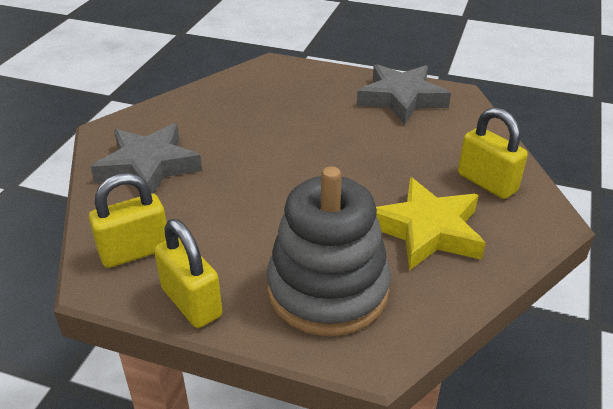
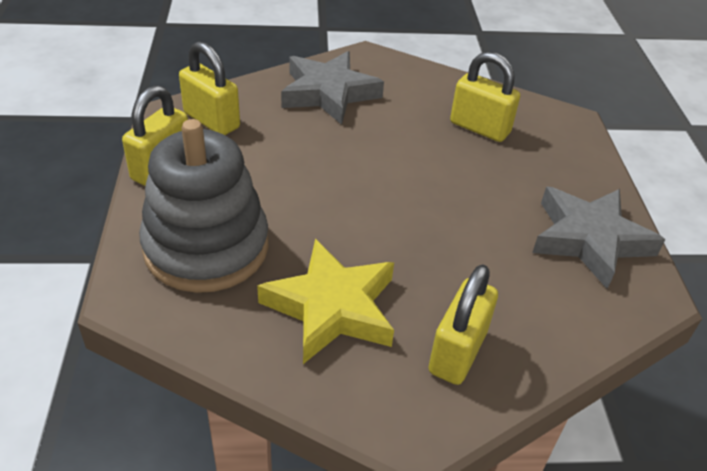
camera: 65 degrees right, 5 degrees up
(255, 104) = (479, 128): none -> yellow padlock

